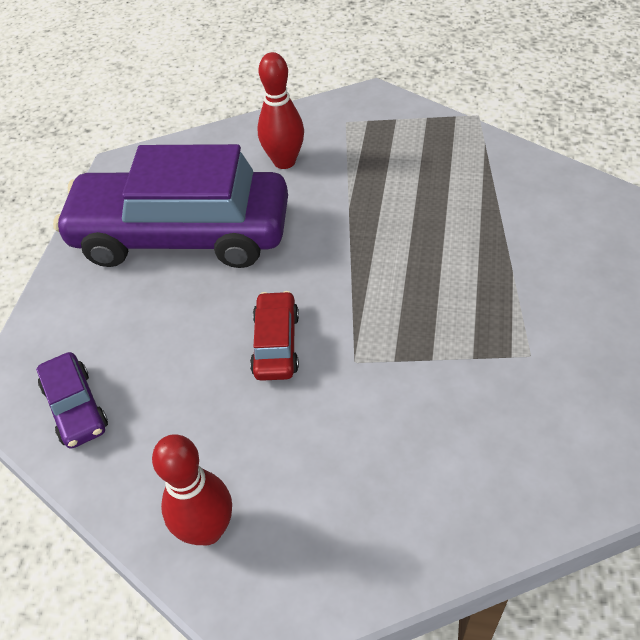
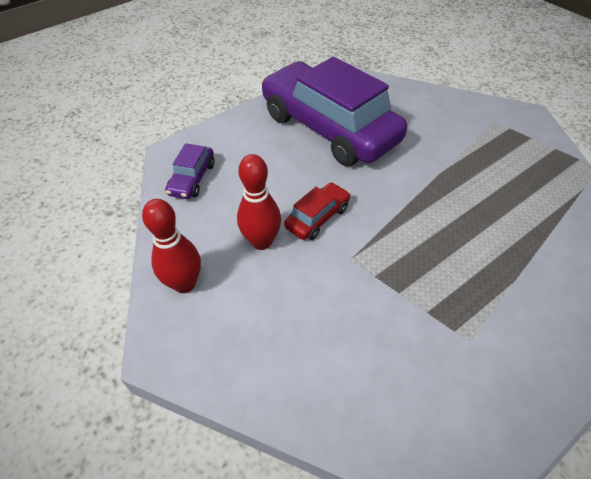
camera: 40 degrees right, 0 degrees up
(284, 161) = (429, 122): red bowling pin -> red bowling pin (262, 241)

